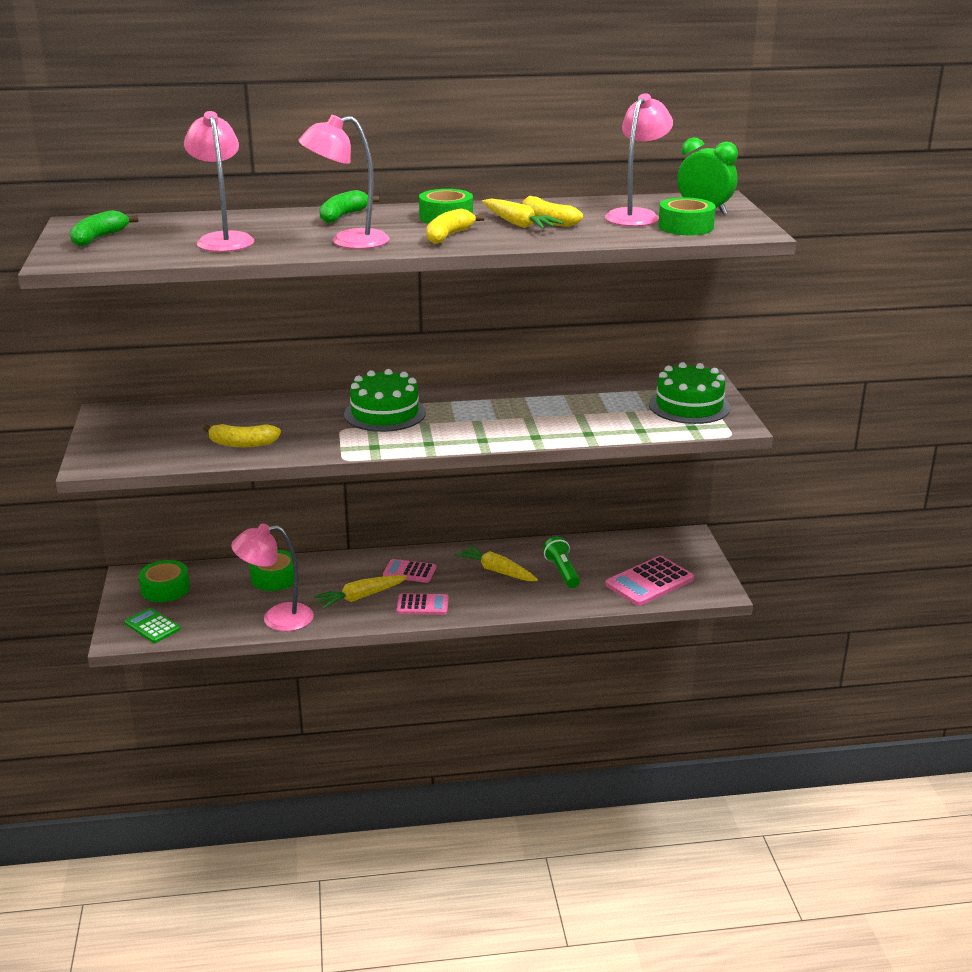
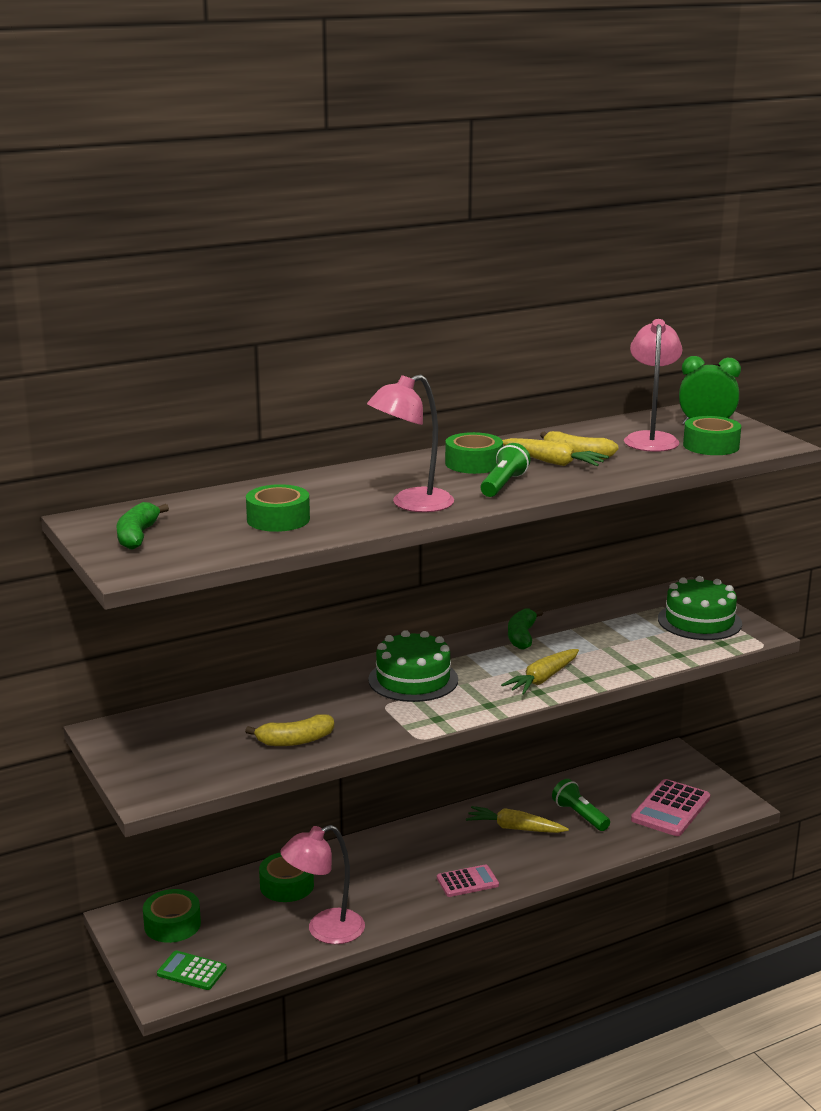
camera: 20 degrees left, 5 degrees down
(223, 239) = (278, 519): pink lamp -> green tape
(343, 216) = (367, 475): green banana -> green banana (521, 637)
(360, 597) = (396, 887): yellow carrot -> yellow carrot (542, 679)
(409, 572) = (426, 848): pink calculator -> none
(448, 236) = (503, 485): yellow banana -> green flashlight

